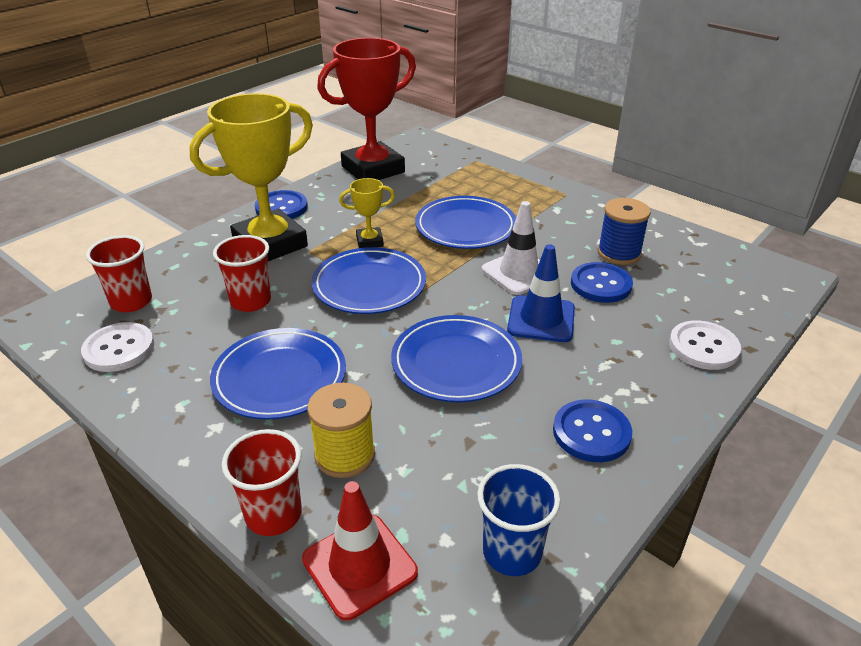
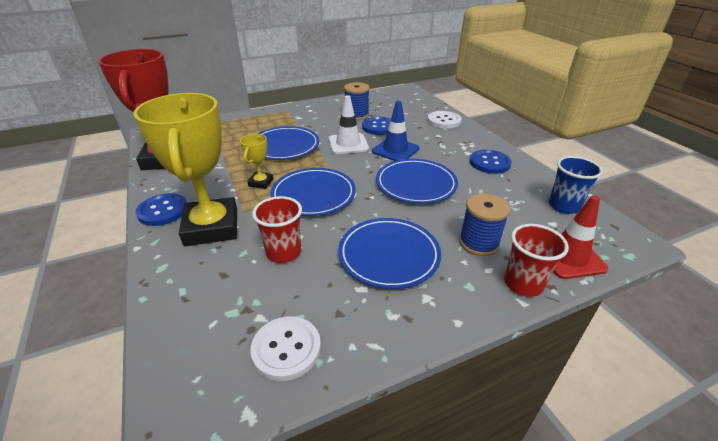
camera: 65 degrees left, 0 degrees up
(131, 302) = (214, 330): red cup -> none
(345, 455) = (478, 243): yellow spool -> blue spool

